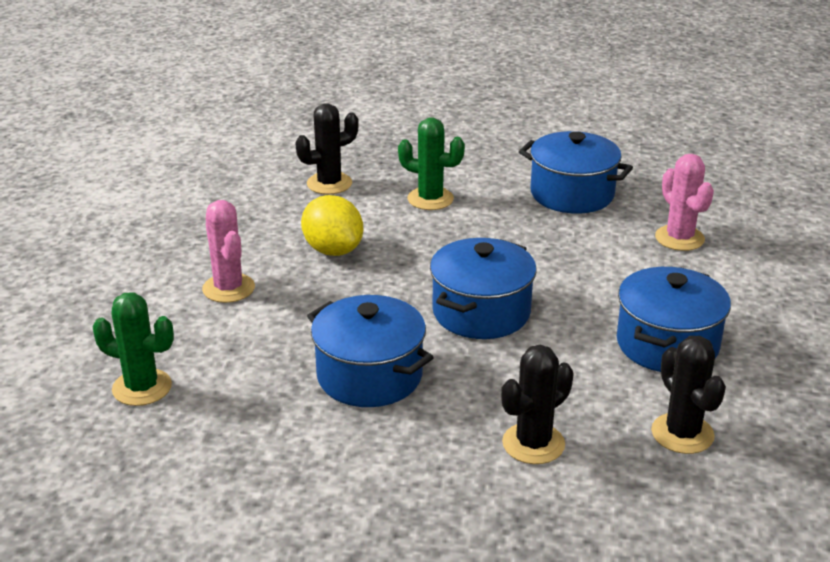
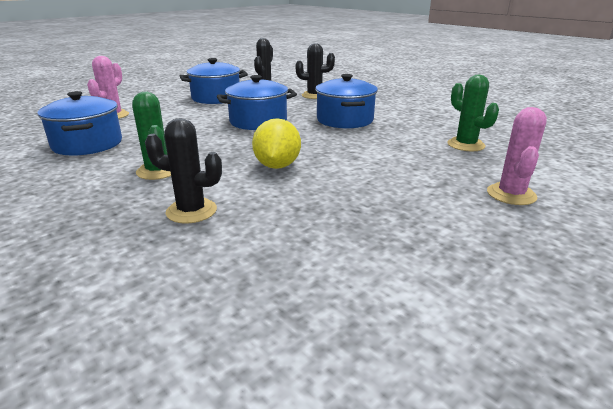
camera: 140 degrees left, 5 degrees down
(228, 288) = (373, 169): pink cactus -> pink cactus (511, 194)

